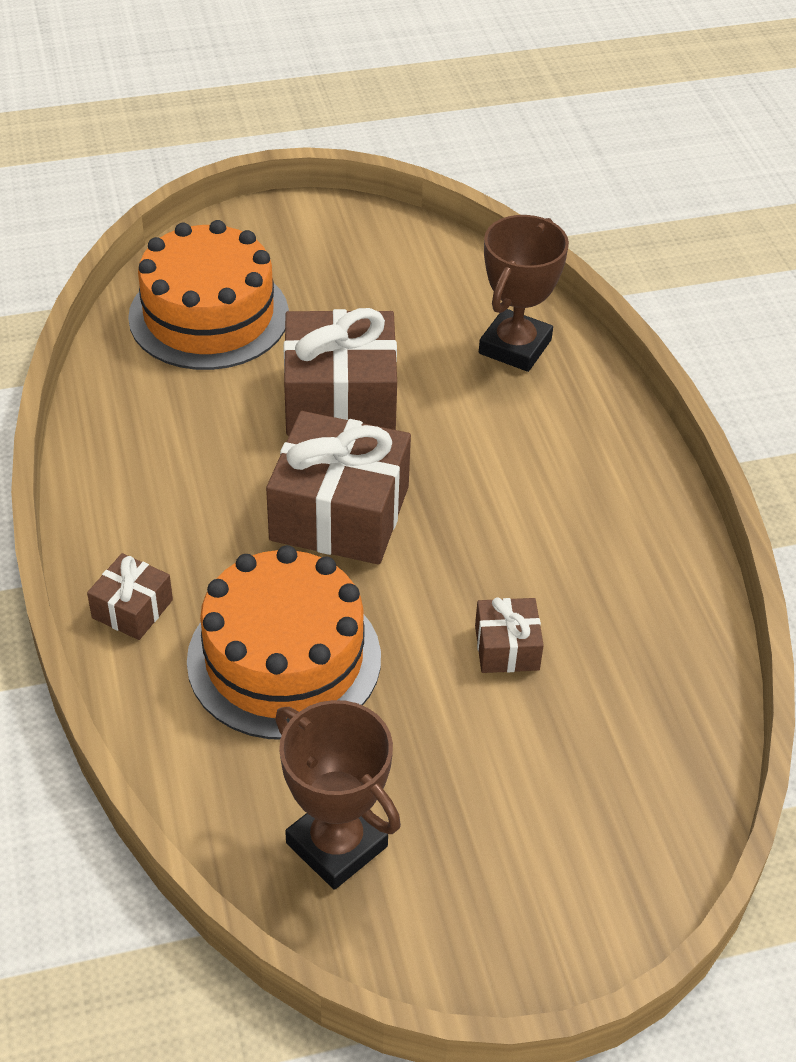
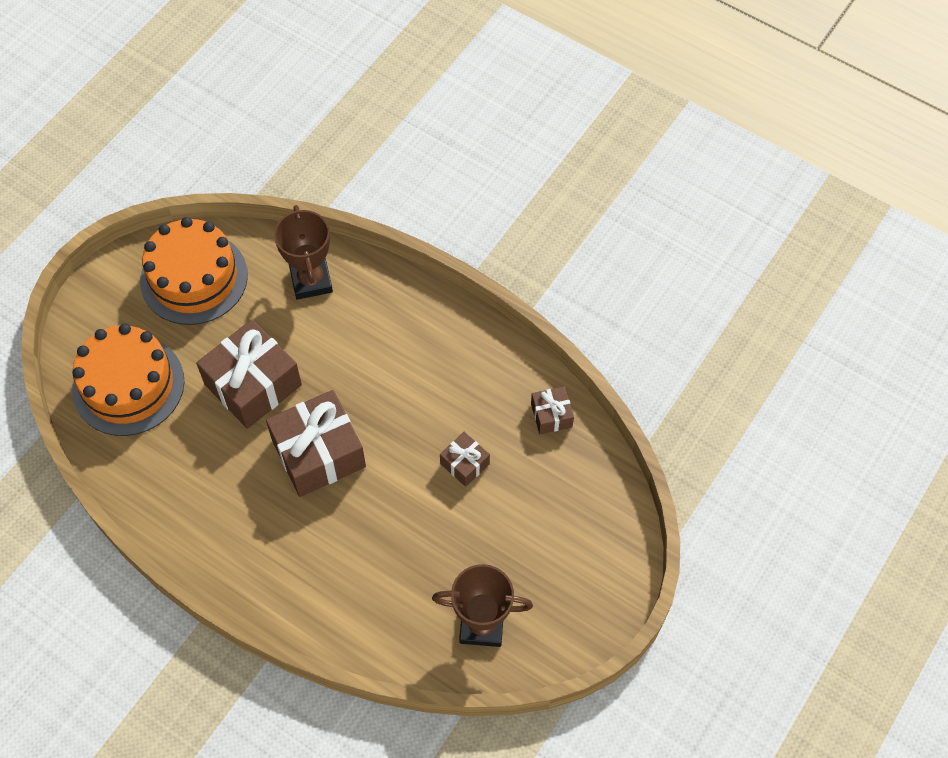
camera: 40 degrees left, 15 degrees up
(132, 609) = (271, 589): brown gift -> brown gift (551, 415)
(284, 659) = (370, 554): orange cake -> orange cake (194, 278)

